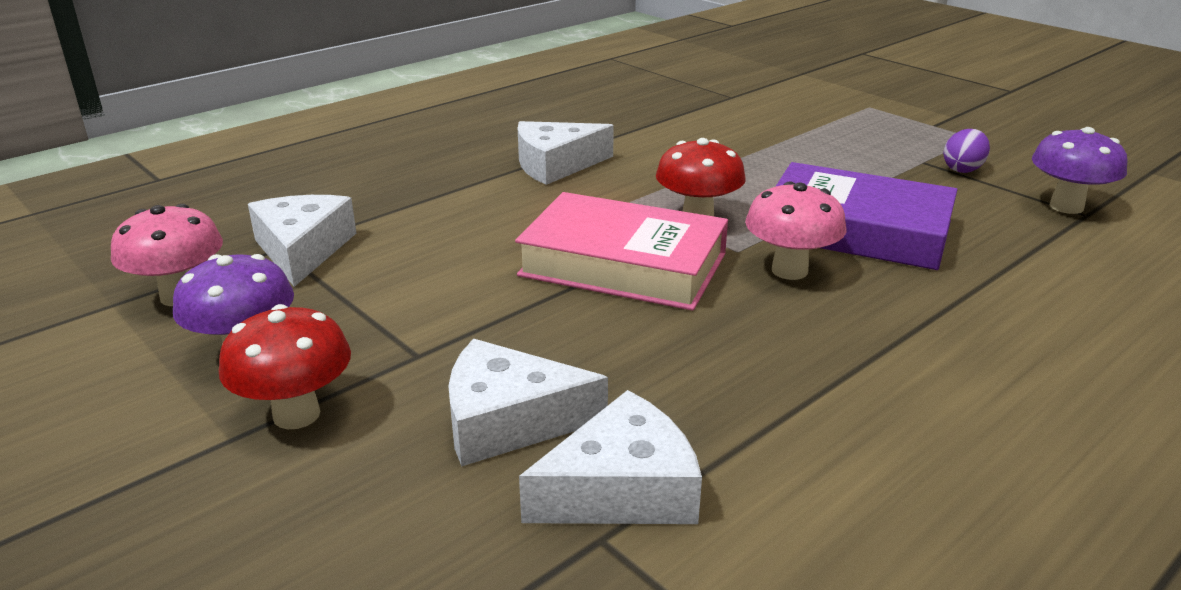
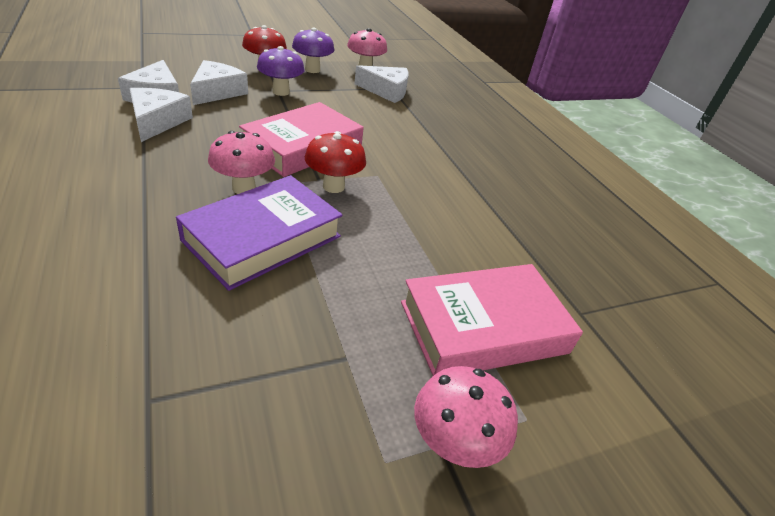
camera: 105 degrees right, 10 degrees up
(555, 165) = (449, 170): white cheese -> white cheese (157, 121)
(807, 124) = (483, 327): none -> pink book
(926, 122) = (453, 444): none -> pink mushroom
(962, 169) = (309, 376): purple egg -> none
(1066, 206) = (174, 396): purple mushroom -> purple mushroom (281, 92)

